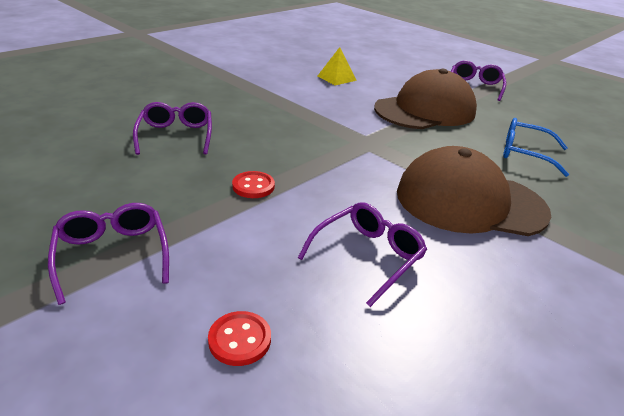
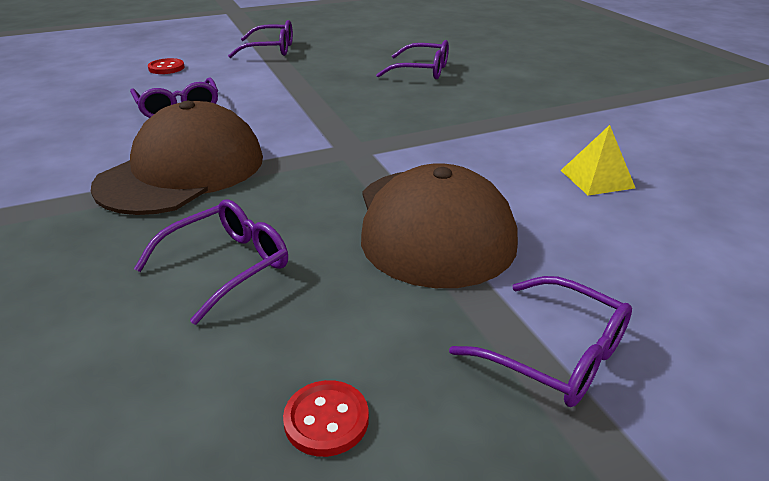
camera: 115 degrees right, 0 degrees up
(253, 186) = (310, 87): red button -> red button (326, 420)
(525, 153) = (227, 266): blue glasses -> purple glasses

